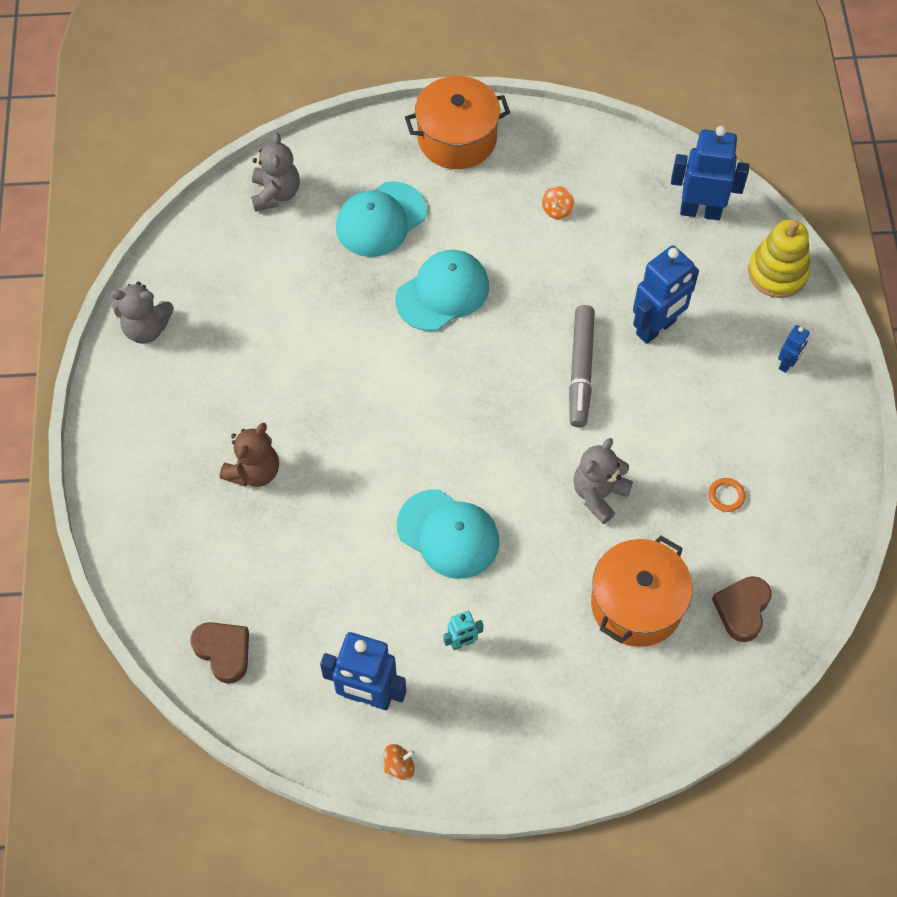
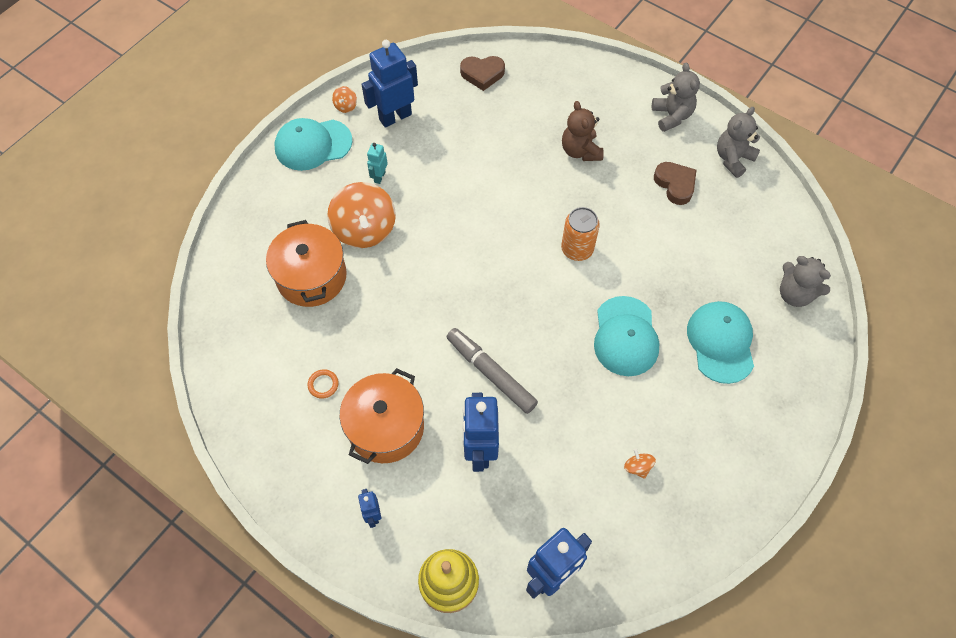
camera: 130 degrees right, 0 degrees up
(383, 392) = (577, 249): none -> orange can
(448, 534) = (449, 216): turquoise cap -> turquoise cap (313, 145)
(457, 138) = (762, 449): orange pot -> orange pot (386, 427)
(538, 601) = (364, 229): none -> orange spinning top
(599, 494) = (396, 312): grey teddy bear -> grey teddy bear (671, 116)
(742, 609) = (250, 329): brown heart -> brown heart (675, 184)

